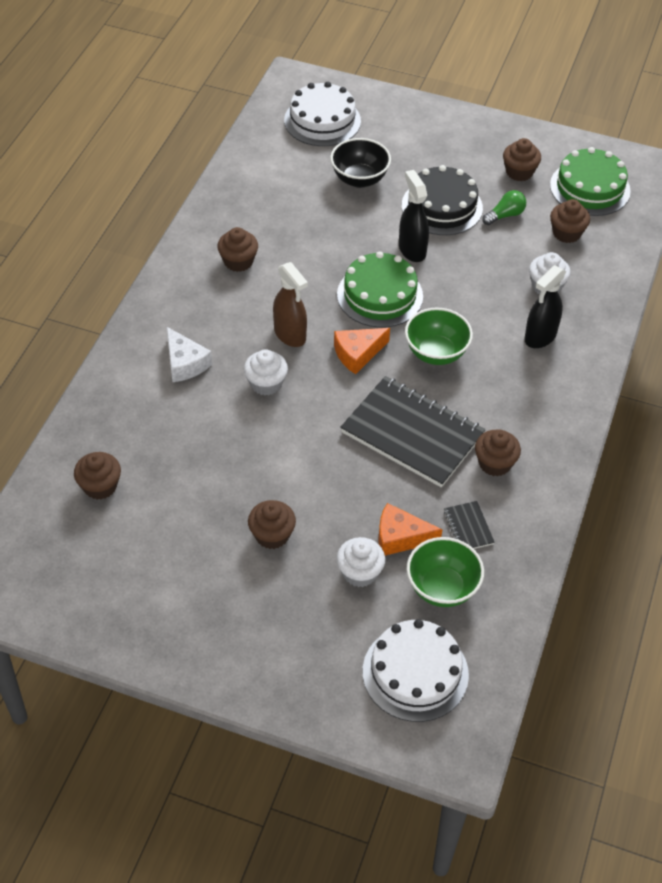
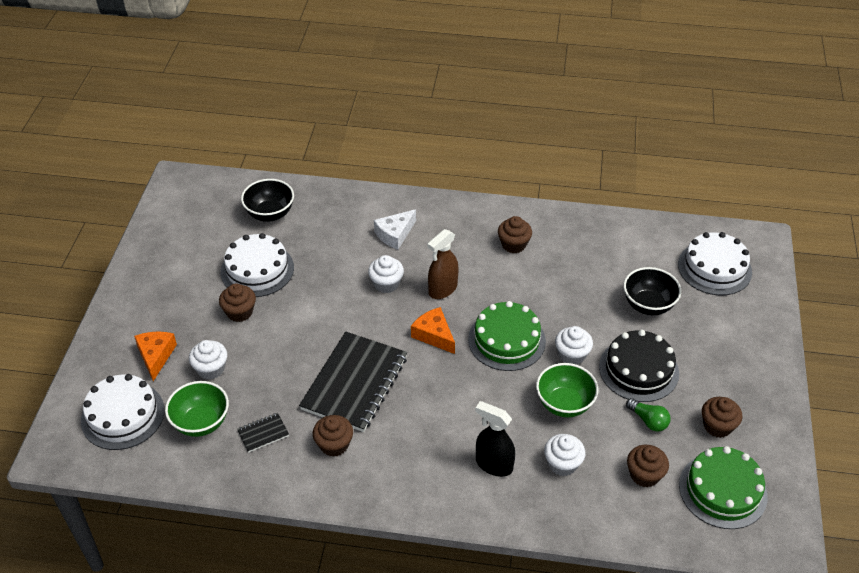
camera: 80 degrees right, 5 degrees down
(100, 486) = (270, 214): brown cupcake -> black bowl
(202, 510) = (257, 270): none -> white cake
(400, 537) = (247, 389): orange cheese -> orange cheese (156, 356)
(412, 250) = (572, 355): black spray bottle -> white cupcake
(436, 353) = (450, 388): green bowl -> green bowl (564, 404)

